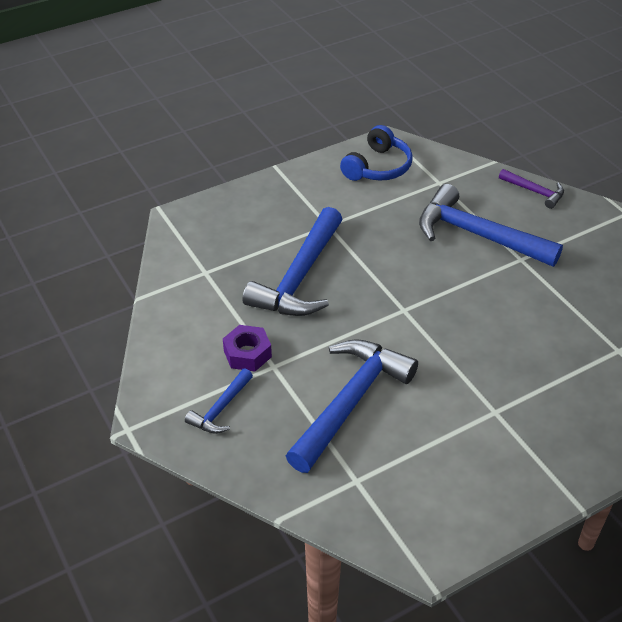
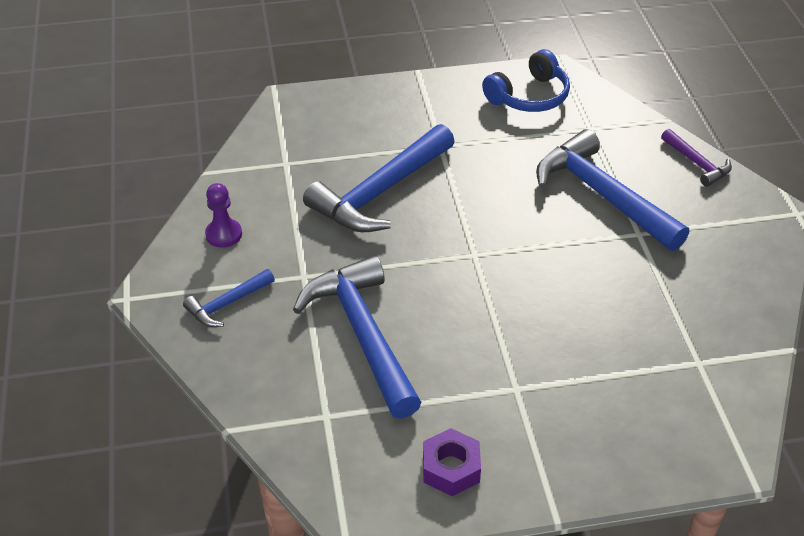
camera: 20 degrees right, 0 degrees up
(184, 348) = (224, 234): none -> purple pawn
(247, 354) = (284, 256): purple nut -> purple nut (451, 468)
(350, 402) = (363, 335): blue hammer -> blue hammer turned 75 degrees counterclockwise

